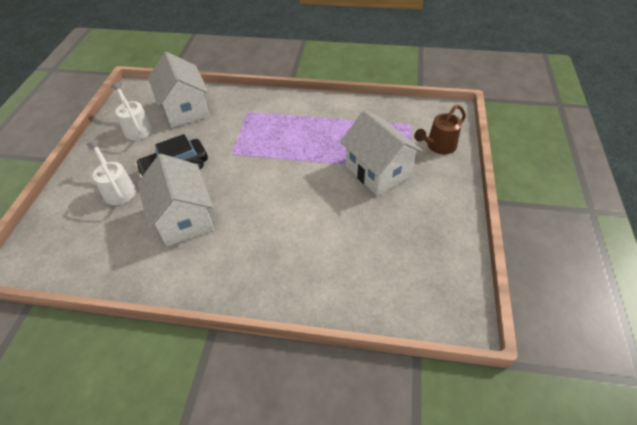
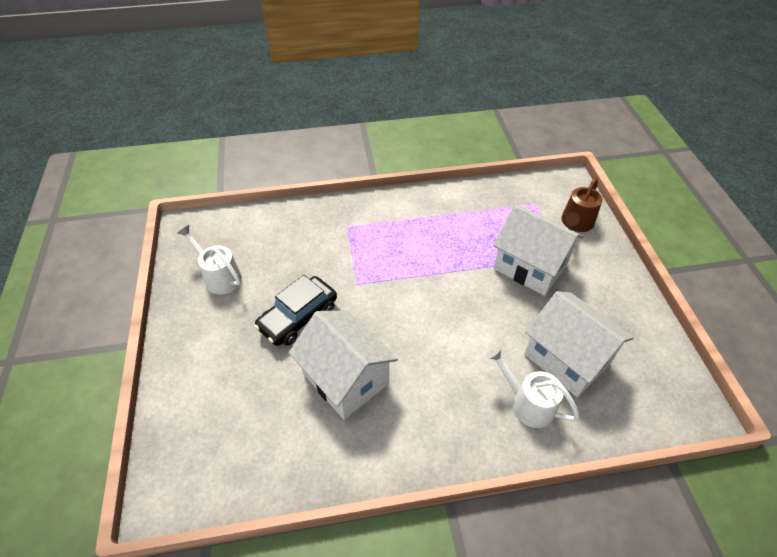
camera: 20 degrees left, 0 degrees up
(118, 189) = (241, 363): white watering can -> white watering can (527, 403)
(185, 109) = (269, 239): white house -> white house (567, 358)

